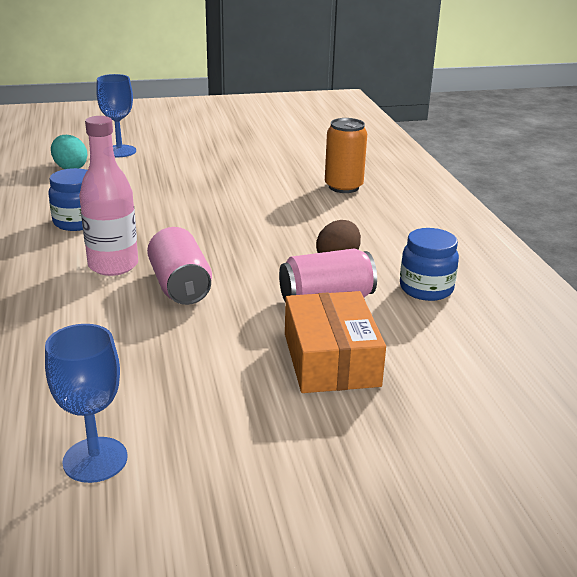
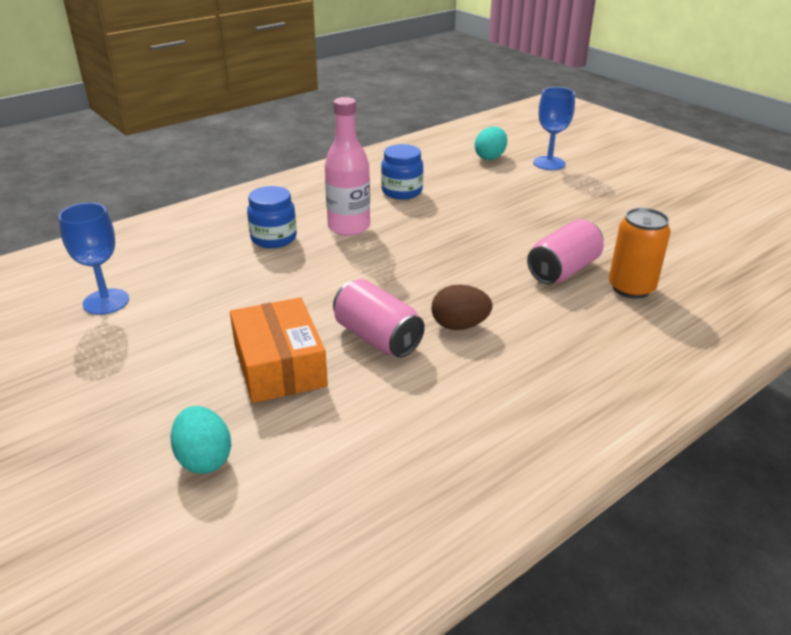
camera: 65 degrees right, 5 degrees up
(180, 286) = (341, 263): pink can -> pink can (563, 270)
(331, 359) = (279, 365): orange box -> orange box turned 75 degrees counterclockwise
(426, 289) = (451, 393): blue jar -> blue jar (273, 238)
(449, 431) = (204, 459): none -> turquoise egg

